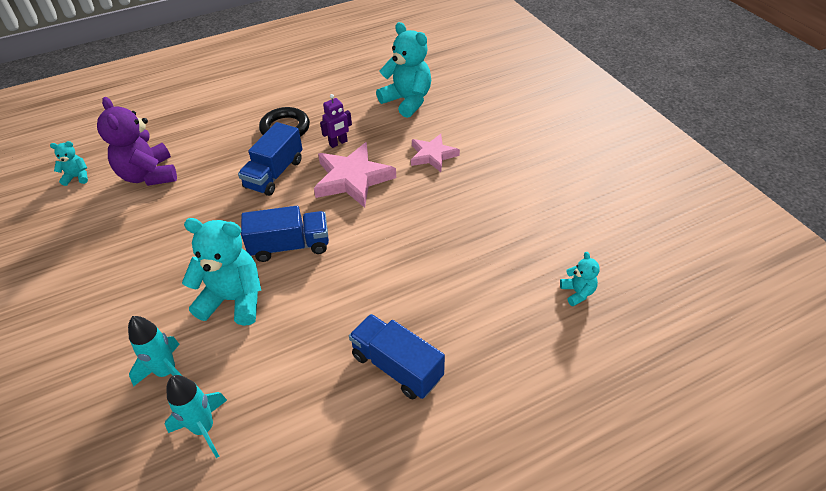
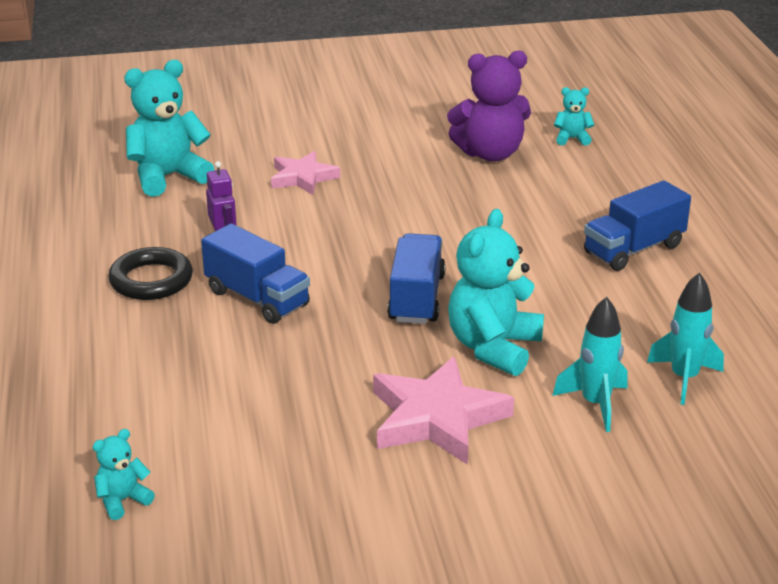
camera: 75 degrees left, 15 degrees down
(77, 177) = (123, 500): turquoise teddy bear -> turquoise teddy bear turned 45 degrees clockwise
(149, 175) = (176, 417): purple teddy bear -> purple teddy bear (490, 154)
(352, 179) = (311, 238): pink star -> pink star (437, 418)

